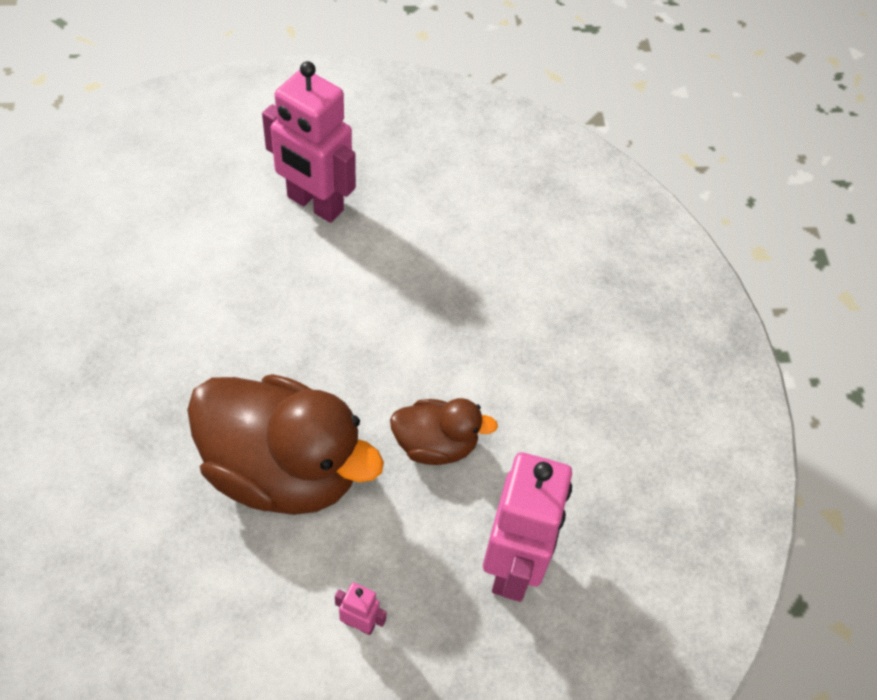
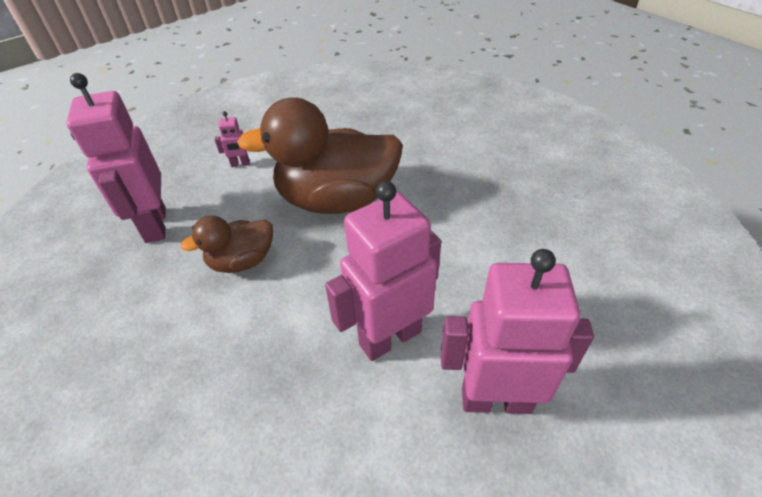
camera: 155 degrees right, 10 degrees down
(351, 286) = (390, 337): none -> pink robot

